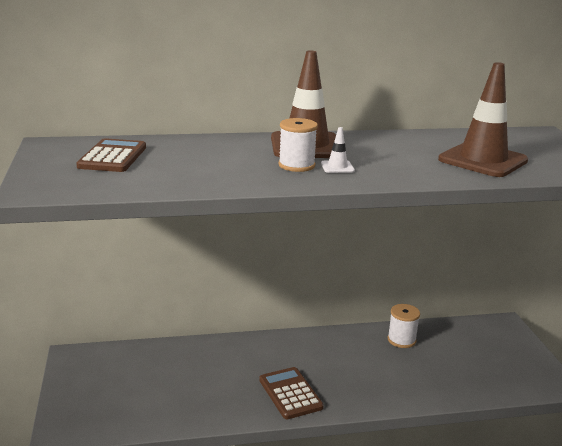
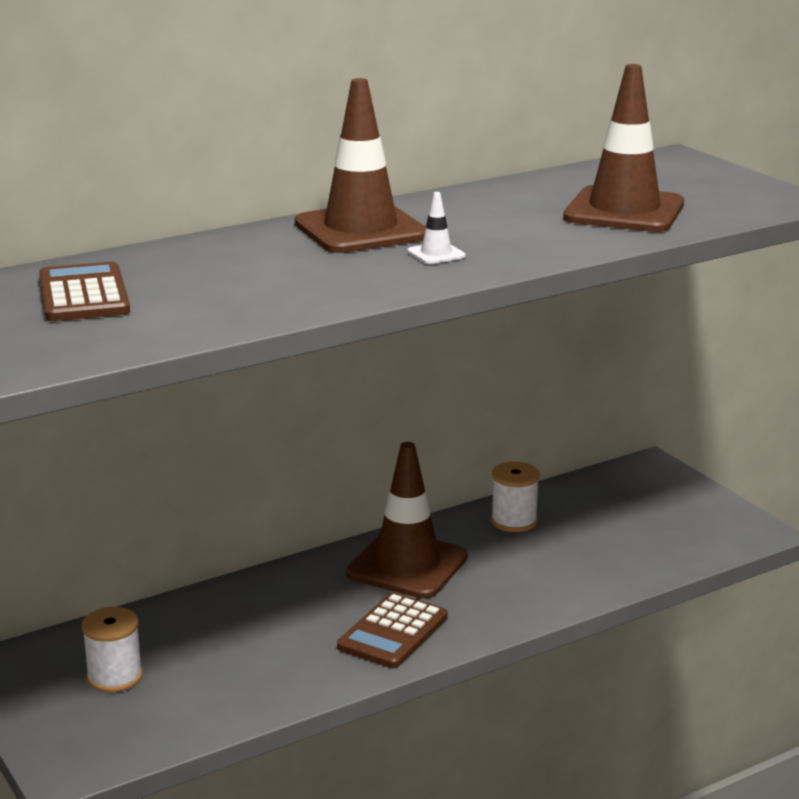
camera: 20 degrees left, 0 degrees up
(290, 393) = (393, 632): brown calculator -> brown calculator turned 105 degrees counterclockwise
(296, 165) = (376, 261): white spool -> white spool (115, 677)
(323, 353) = (407, 565): none -> brown traffic cone

